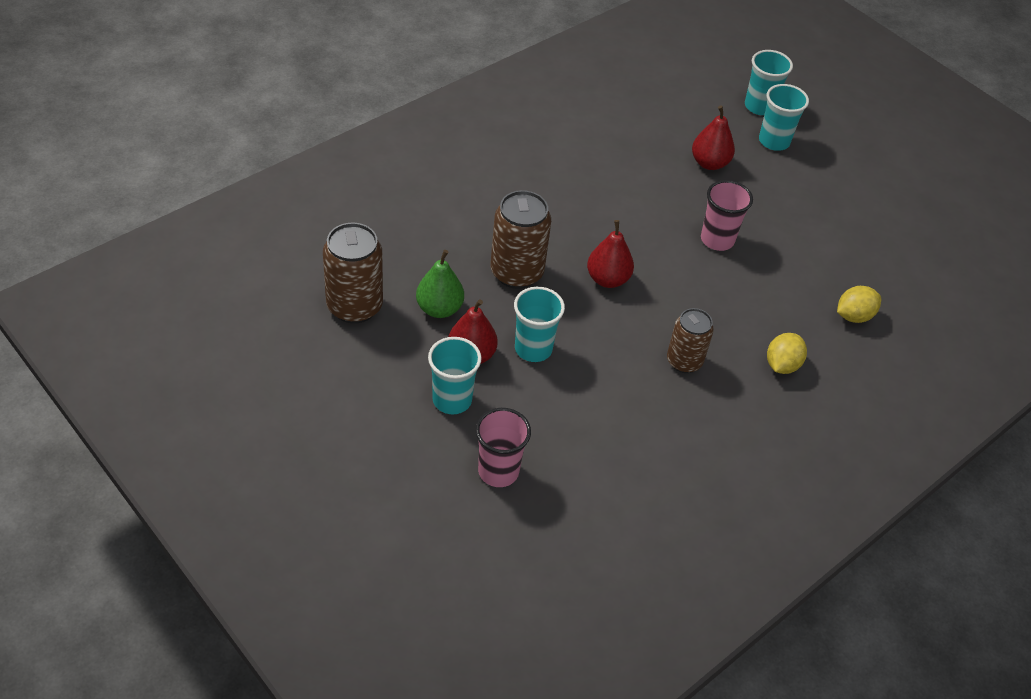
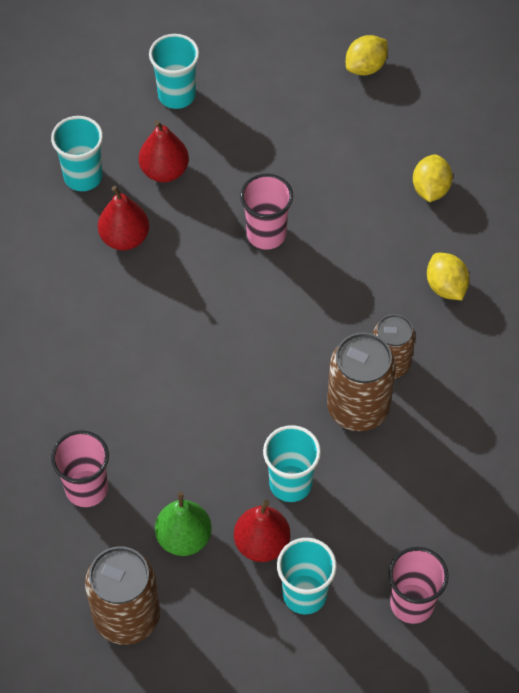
camera: 50 degrees left, 10 degrees up
(433, 239) = (86, 488): none -> pink cup
(516, 273) = (186, 438): brown can -> brown can (358, 408)
(607, 279) = (249, 362): red pear -> red pear (125, 238)
(759, 106) = (121, 73): turquoise cup -> turquoise cup (83, 177)
(911, 229) = (365, 67): none -> yellow lemon

